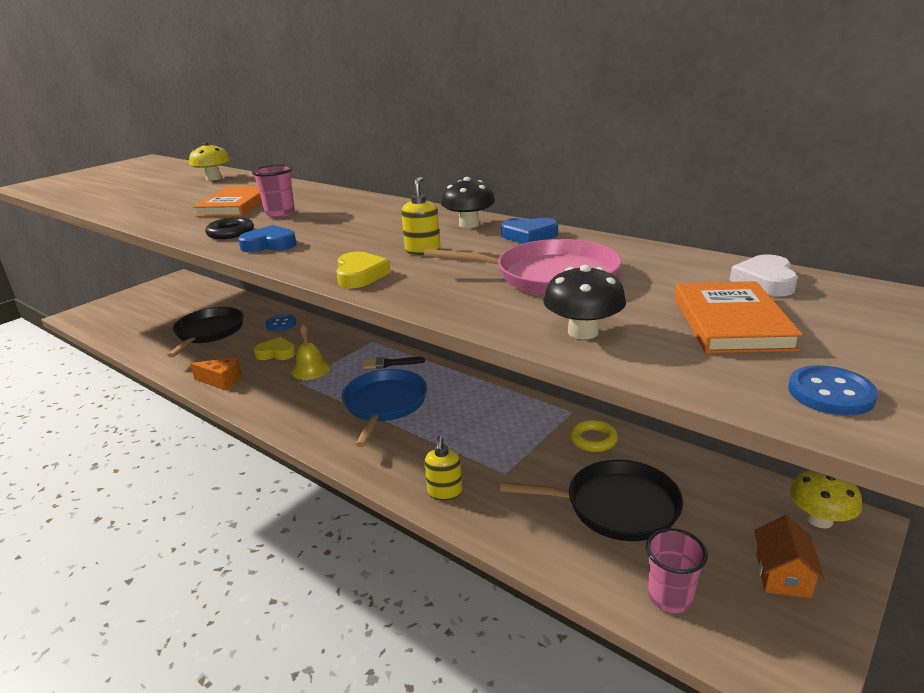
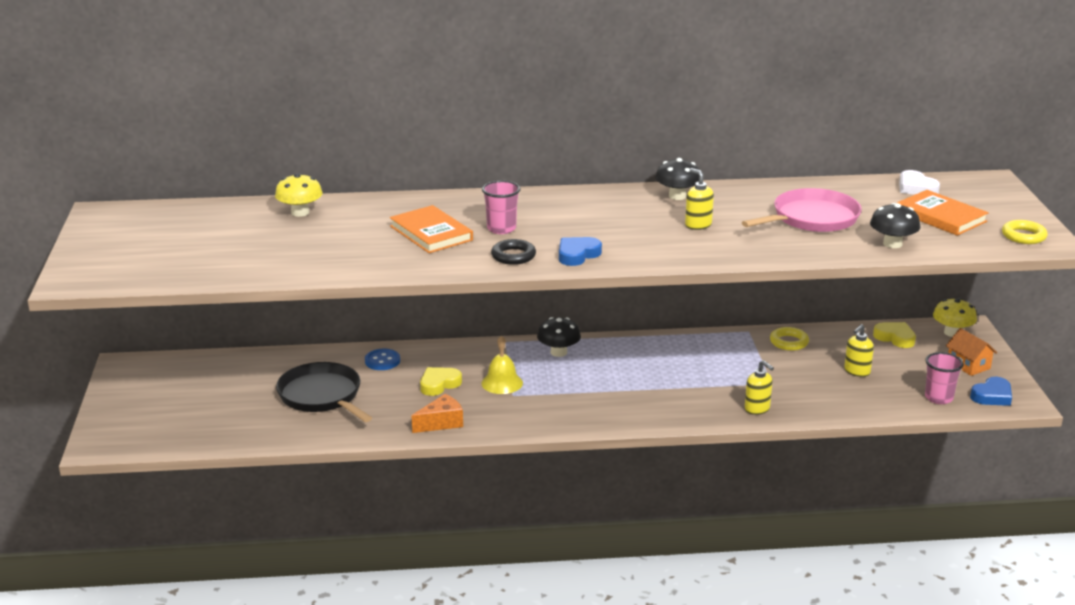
camera: 45 degrees left, 0 degrees up
(360, 275) = (704, 254): yellow heart -> yellow heart (895, 338)
(384, 404) = (616, 380): blue pan -> none
(389, 363) = (558, 352): black brush -> black mushroom
(529, 236) = (738, 194): blue heart -> blue heart (992, 396)
(616, 506) = (857, 371): black pan -> yellow soap dispenser
(830, 393) = (1023, 236): blue button -> yellow ring

